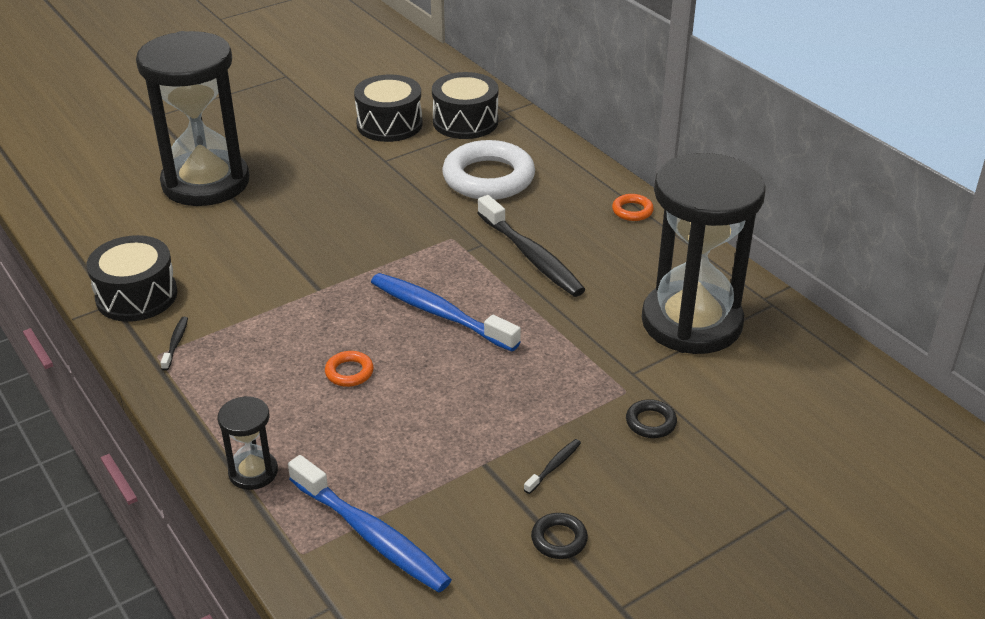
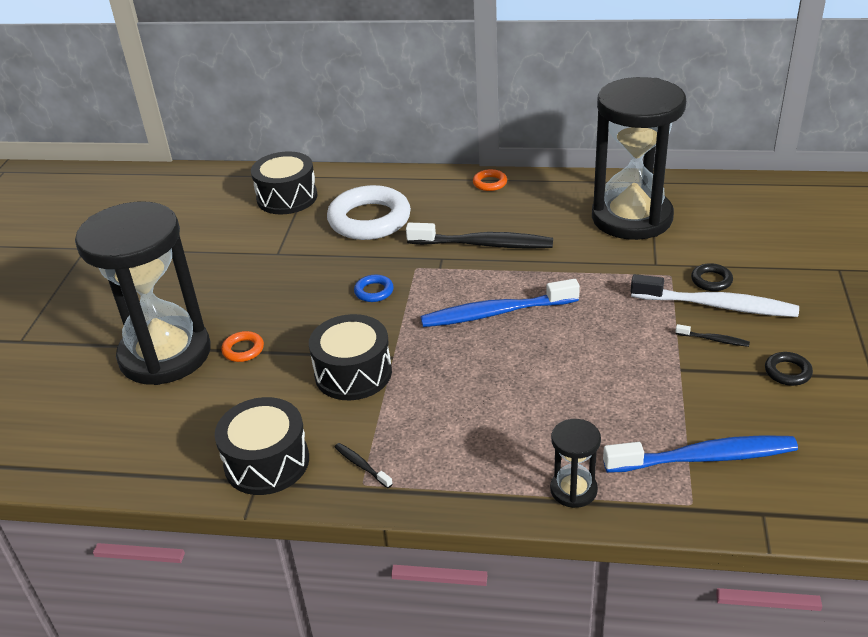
camera: 45 degrees left, 0 degrees up
(349, 372) = (511, 386): orange ring -> orange ring (243, 350)
(389, 124) = (235, 230): black drum -> black drum (353, 373)
(392, 234) = (374, 291): none -> blue ring
(554, 466) = (714, 340): black toothbrush -> black toothbrush turned 120 degrees clockwise
(613, 445) = (717, 306): none -> white toothbrush

